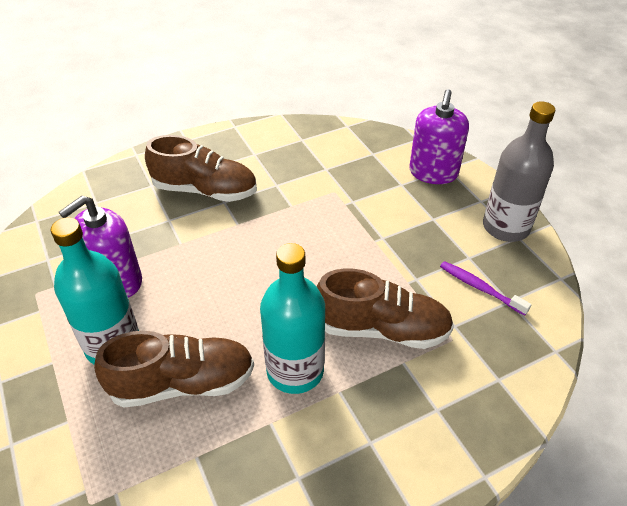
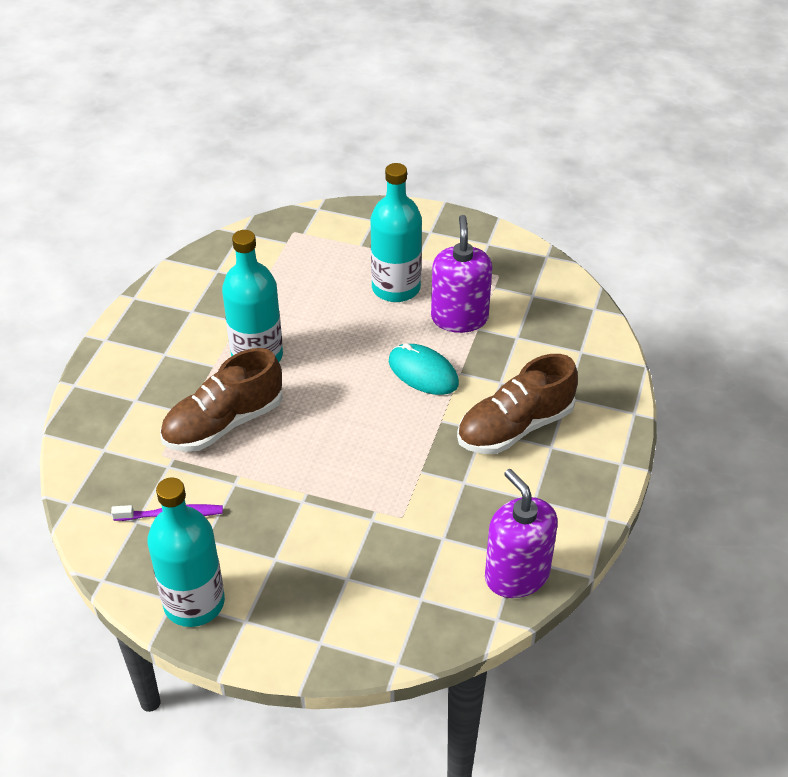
camera: 135 degrees right, 0 degrees up
(183, 383) = (321, 302): brown shoe -> none
(201, 261) = (423, 372): none -> turquoise mouse
(433, 173) = (329, 621): purple soap dispenser -> purple soap dispenser (517, 575)
(505, 227) = (194, 603): grey bottle -> turquoise bottle

